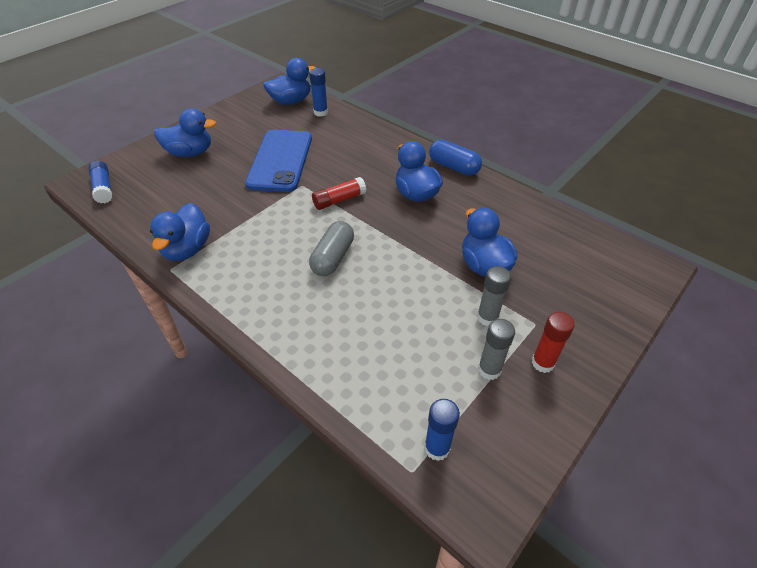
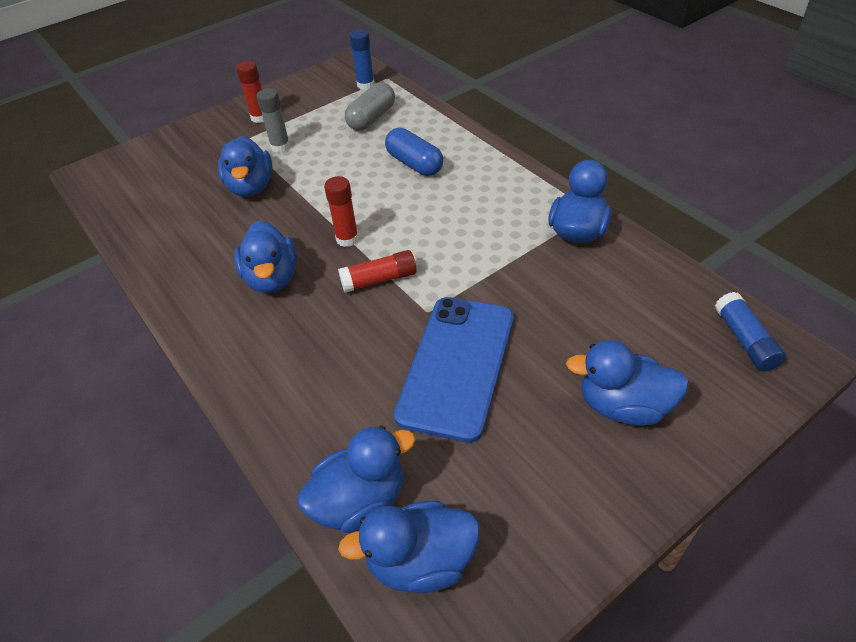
camera: 165 degrees left, 0 degrees up
(320, 112) = (360, 501): blue glue stick -> blue duck
(333, 258) = (406, 207): grey capsule -> grey capsule (372, 118)
(373, 226) = (347, 239): none -> red glue stick
(453, 167) = (191, 319): blue capsule -> blue capsule (414, 164)
(489, 370) = (304, 116): grey glue stick -> none

